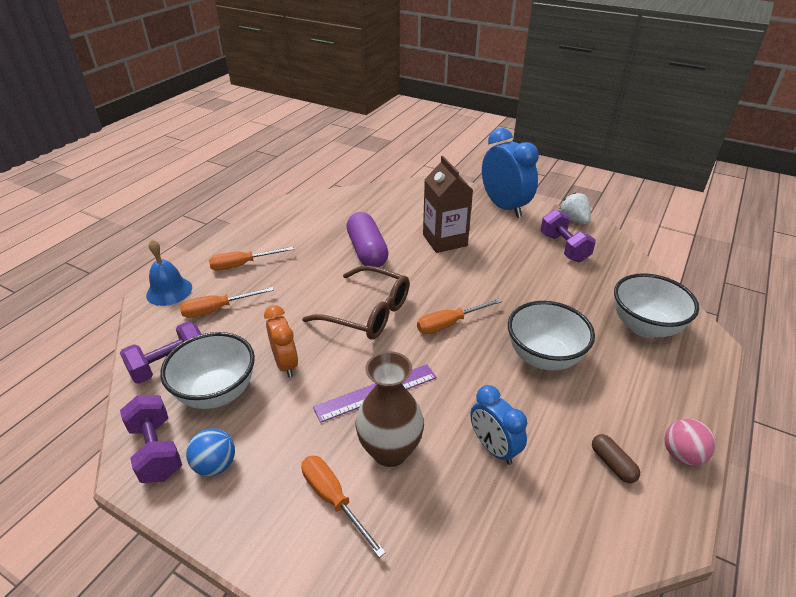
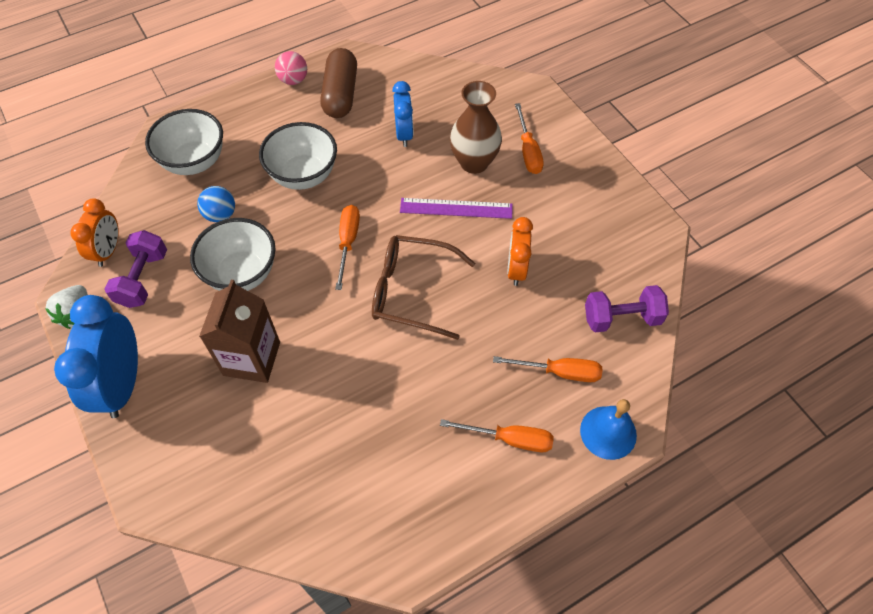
camera: 150 degrees left, 20 degrees up
(156, 450) = (642, 237): purple dumbbell -> none
(215, 465) = (600, 207): blue ball -> blue ball (220, 215)
(217, 393) = (584, 267): white bowl -> white bowl (242, 274)
(367, 251) = (352, 386): purple capsule -> none
(368, 313) = (411, 291): brown glasses -> brown glasses turned 45 degrees counterclockwise
(449, 324) = (348, 242): orange screwdriver -> orange screwdriver turned 90 degrees counterclockwise
(608, 251) = (108, 251): none -> orange clock
(612, 464) = (340, 94): brown capsule -> brown capsule, size x2.06

